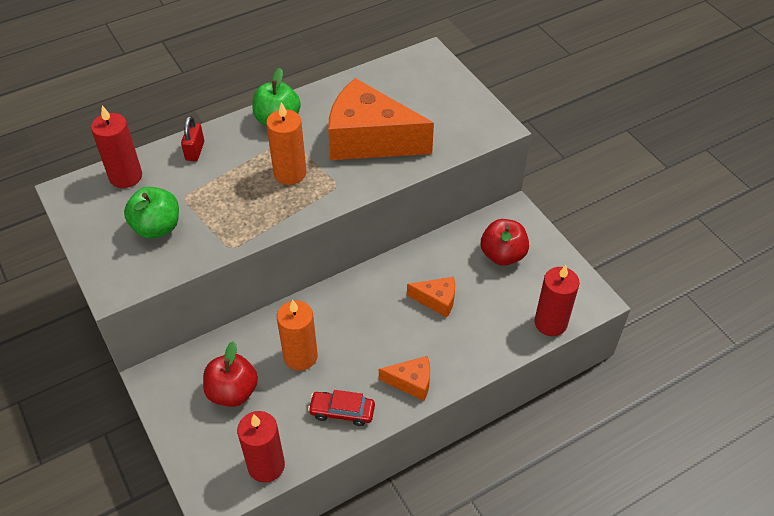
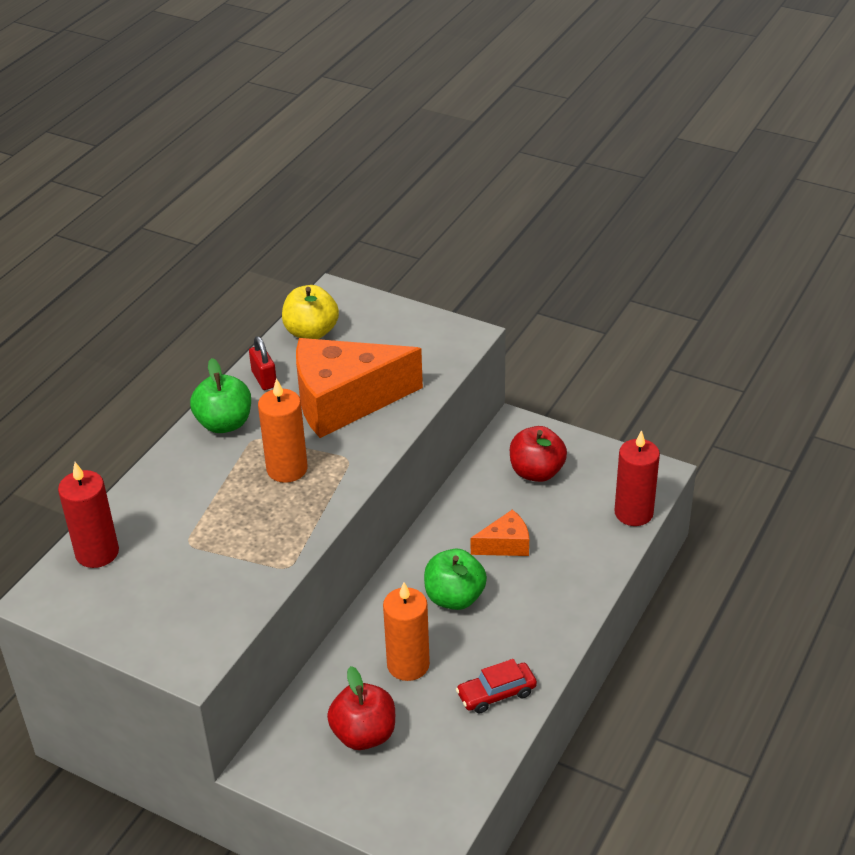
camera: 30 degrees left, 10 degrees down
(157, 227) = (185, 586): green apple -> green apple (454, 597)
(195, 151) = (156, 493): red padlock -> red padlock (264, 379)
(266, 465) = (460, 783): red candle -> none
(389, 77) = (311, 332): none -> yellow apple
(411, 382) = (543, 632): orange cheese -> none

